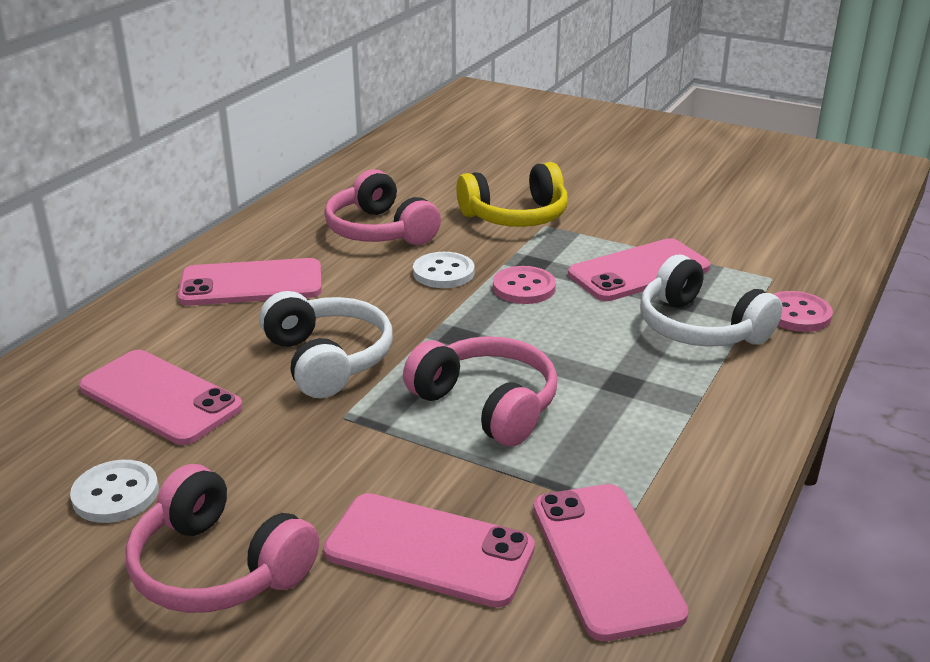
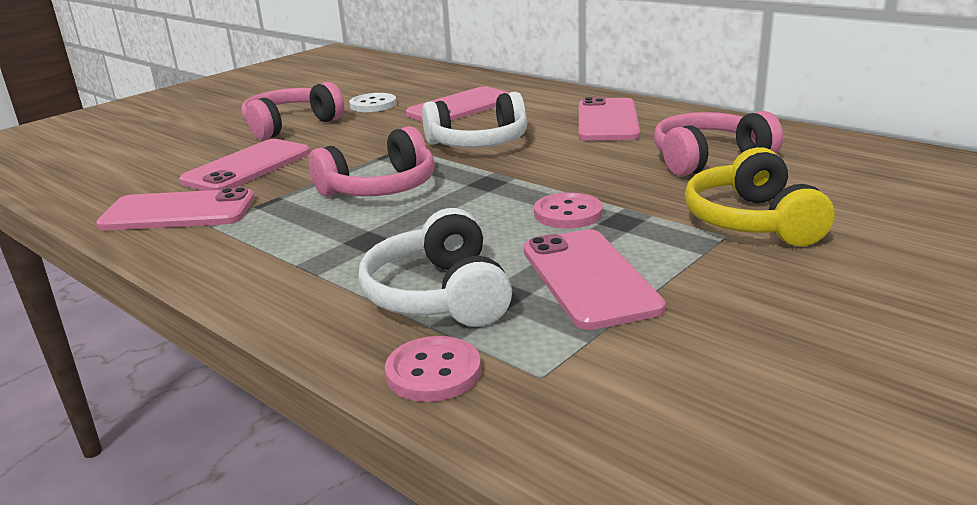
camera: 105 degrees right, 5 degrees down
(443, 272) = (610, 182): white button -> none
(700, 328) = (439, 295): white headphones -> white headphones turned 75 degrees counterclockwise

